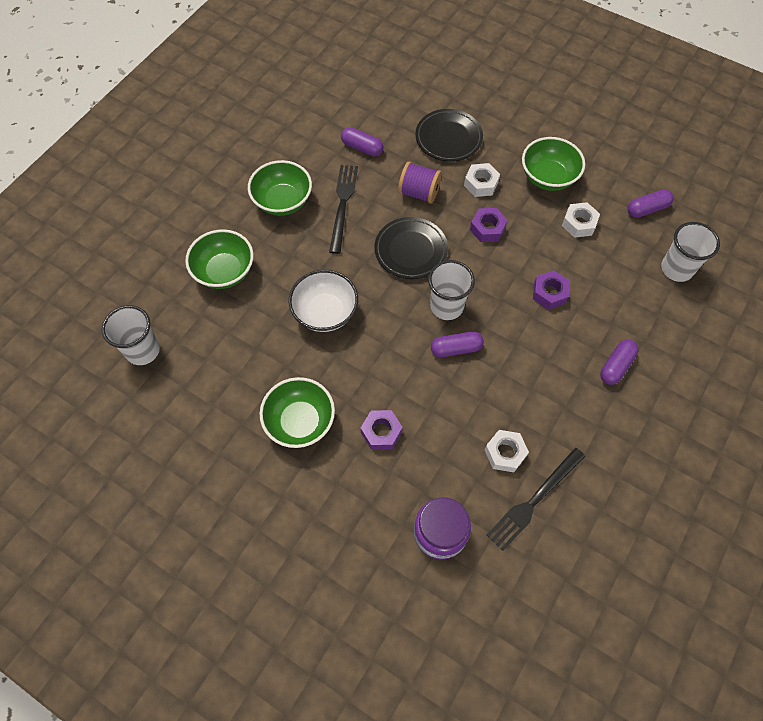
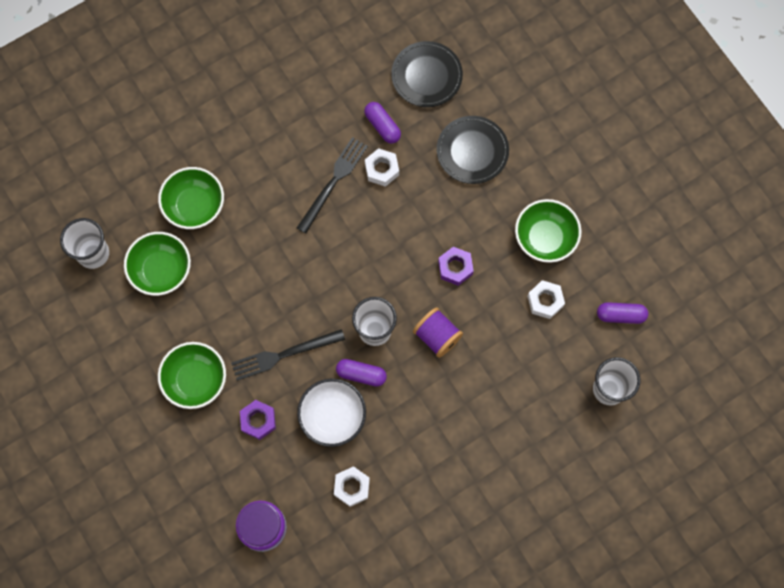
camera: 25 degrees right, 10 degrees up
(283, 201) = (279, 154): green bowl -> green bowl (161, 270)
(325, 312) = (264, 287): white bowl -> white bowl (332, 416)
(411, 250) = (372, 259): black plate -> black plate (426, 76)
(419, 193) = (411, 201): purple spool -> purple spool (437, 336)
(481, 184) = (476, 217): white nut -> white nut (382, 169)
(534, 500) = (353, 538): black fork -> black fork (284, 354)
(549, 293) = (475, 359): purple nut -> none
(616, 366) = (493, 455): purple capsule -> none

